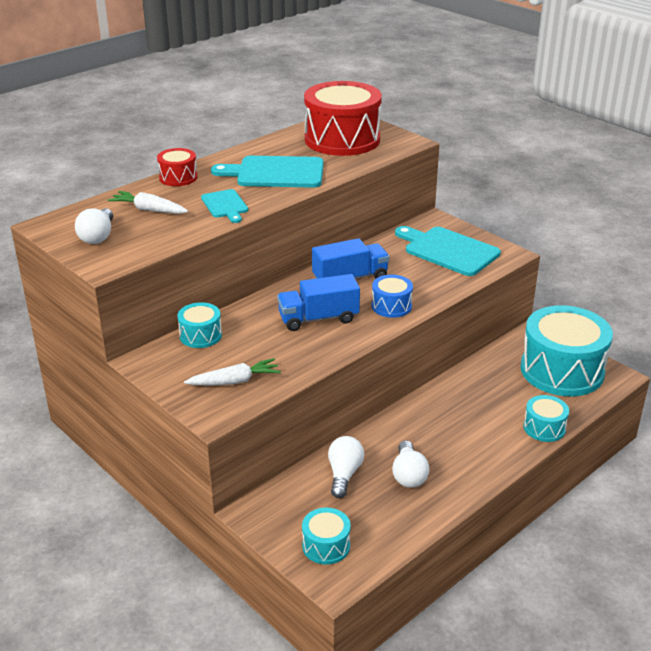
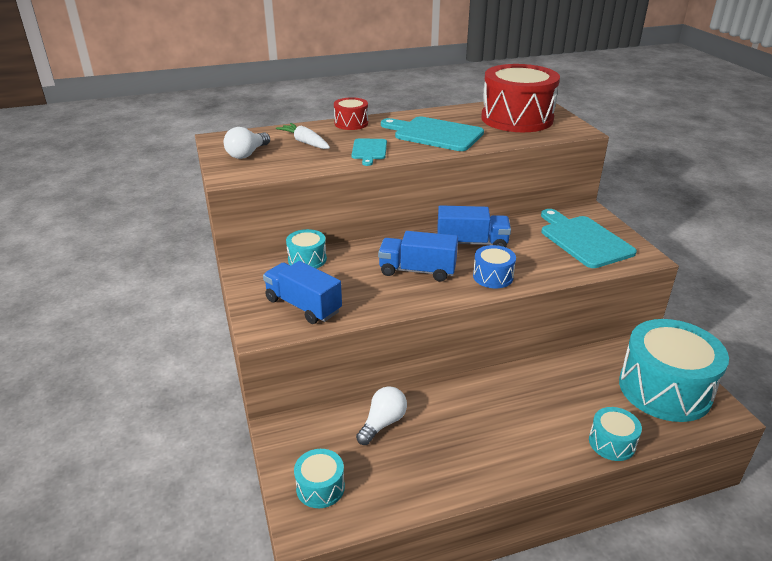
camera: 25 degrees right, 0 degrees up
(234, 381) = (303, 306): white carrot -> blue truck
(408, 475) = (442, 445): white light bulb -> none

